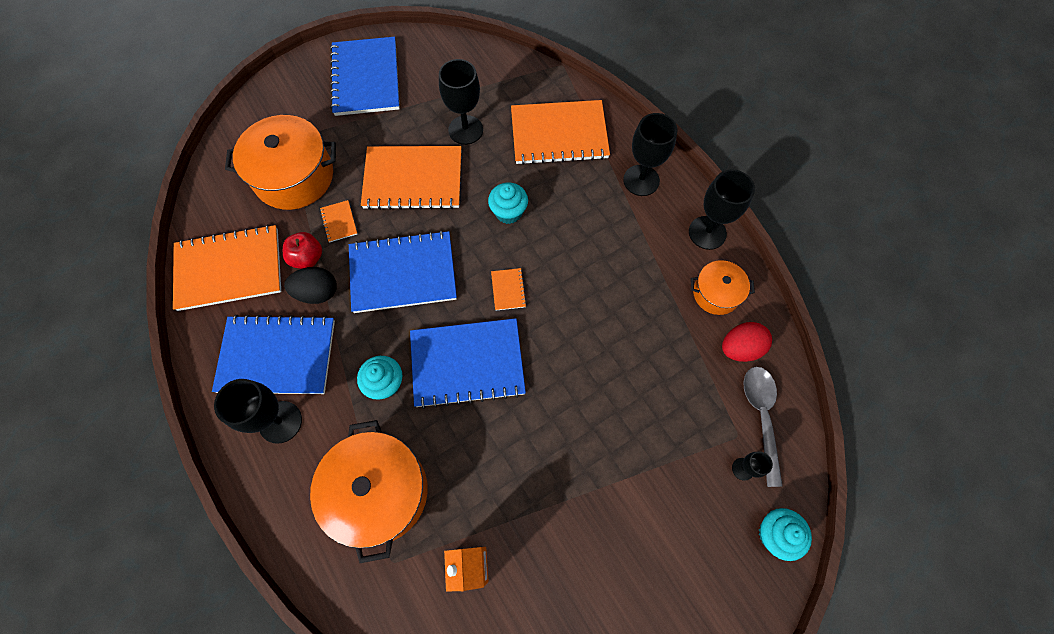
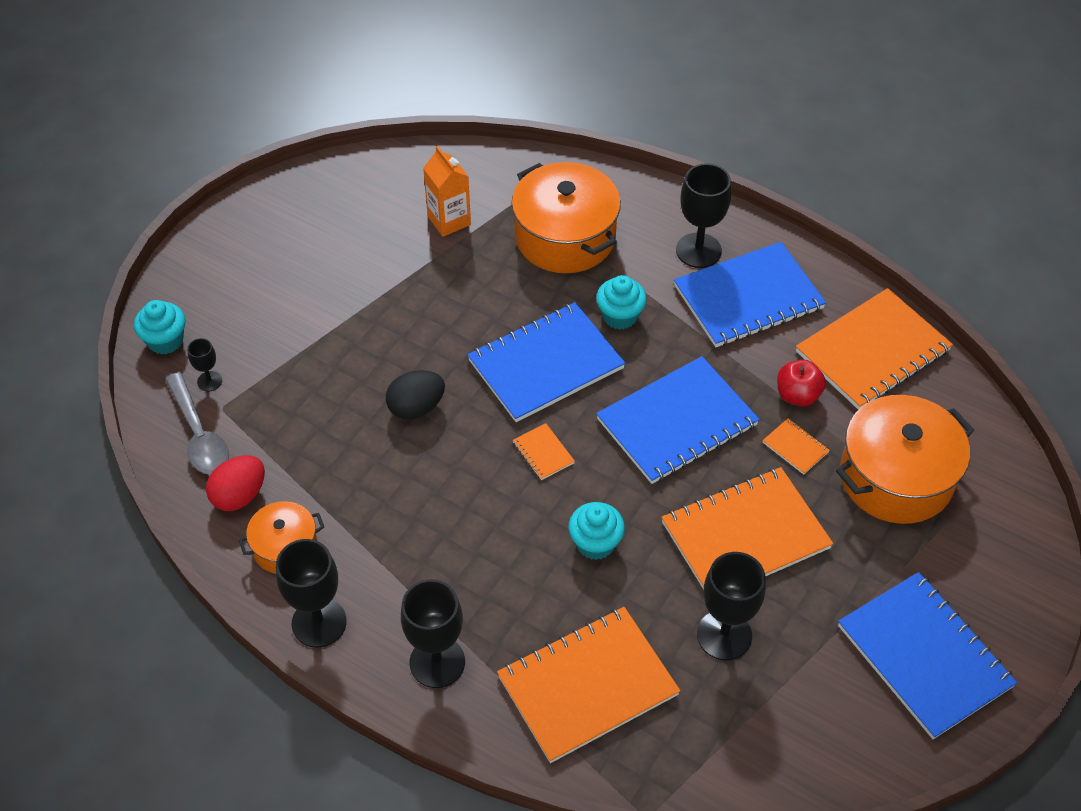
camera: 155 degrees right, 15 degrees down
(317, 292) = (757, 367): black egg -> black egg (416, 407)

